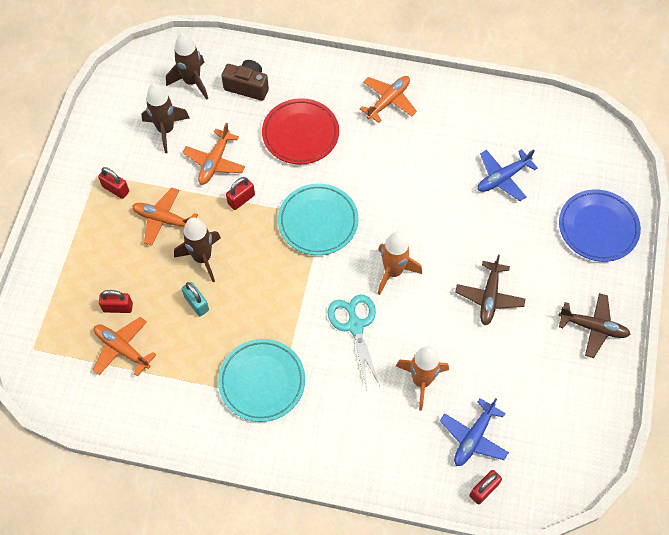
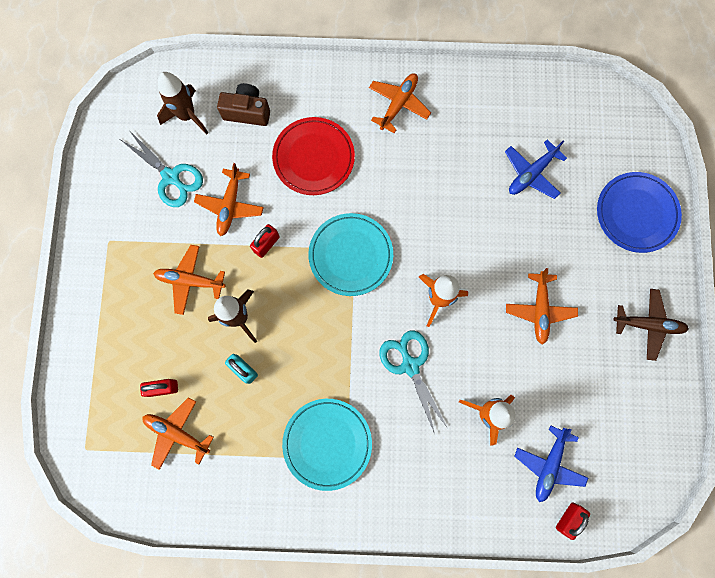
camera: 10 degrees left, 15 degrees up
(116, 189) = (132, 254): red padlock -> none
(166, 130) = (171, 177): brown rocket -> turquoise scissors
(489, 297) = (539, 310): brown plane -> orange plane

